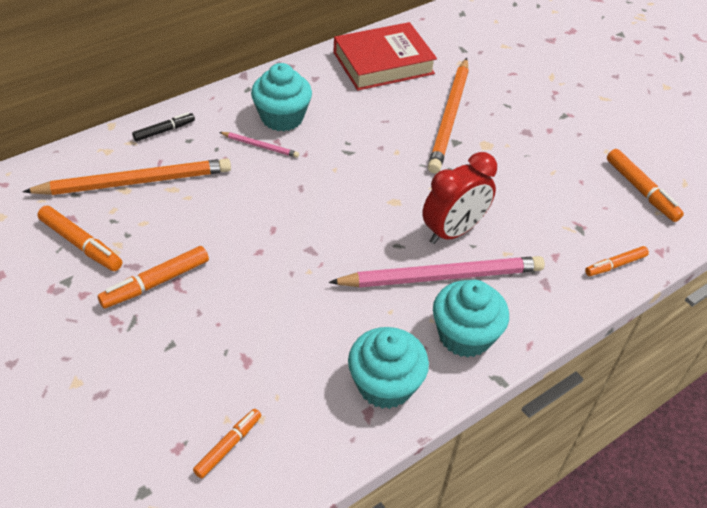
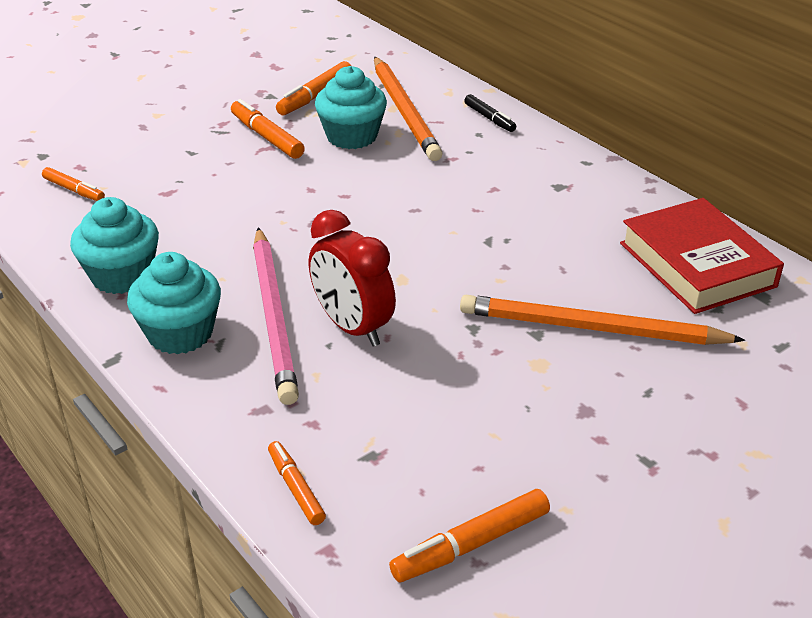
camera: 90 degrees right, 10 degrees down
(260, 146) = (481, 178): pink pencil -> none
(282, 117) = (539, 189): turquoise cupcake -> turquoise cupcake (352, 136)

